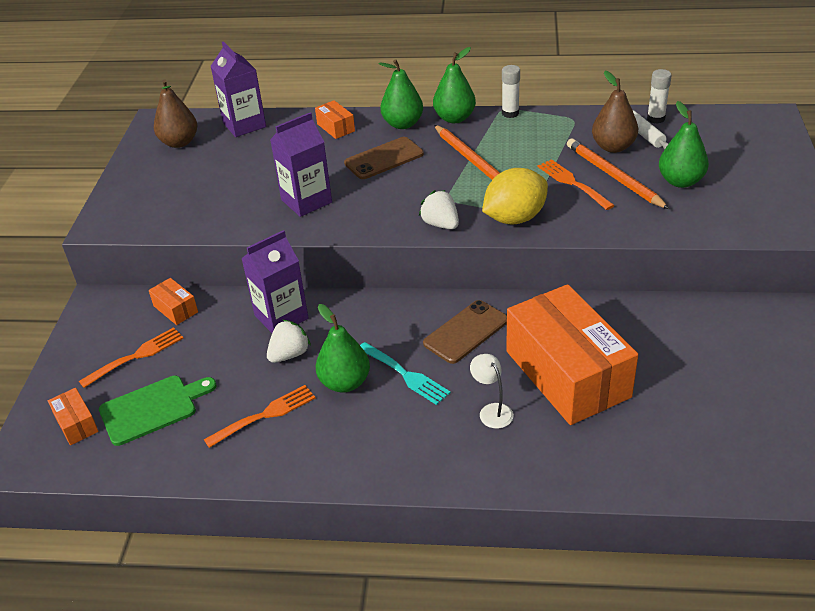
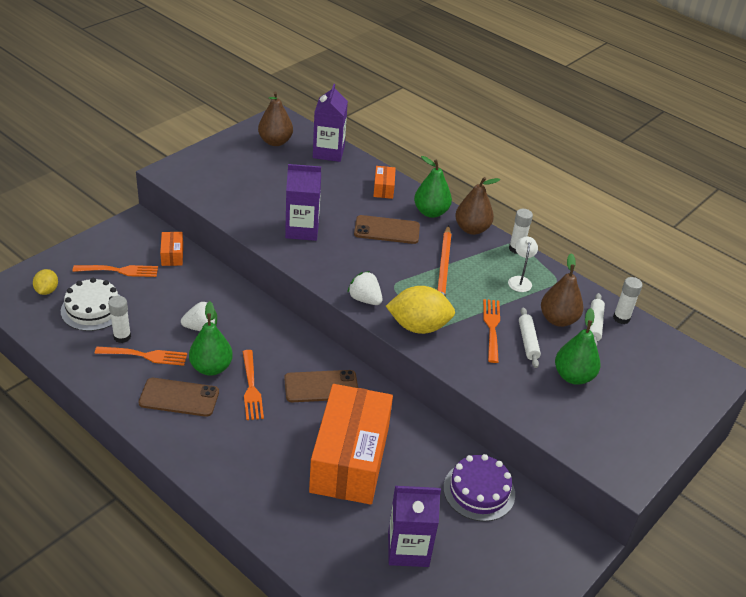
camera: 30 degrees right, 0 degrees up
(76, 424) = (47, 290): orange box -> yellow lemon
(152, 409) = (93, 309): green cutting board -> white cake
(218, 414) = (122, 337): none -> white glue stick
(281, 317) = (224, 300): purple carton -> purple carton (408, 548)
(347, 429) = (179, 397): none -> brown phone
(405, 375) = (251, 388): turquoise fork -> orange fork
(440, 224) = (365, 299): white strawberry -> white strawberry turned 45 degrees counterclockwise
(454, 118) = (472, 229): green pear -> brown pear
(492, 411) = (274, 448): white lamp -> white lamp (519, 280)
(613, 176) = (528, 341): orange pencil -> white rolling pin
(696, 326) = (479, 491): none -> purple cake

